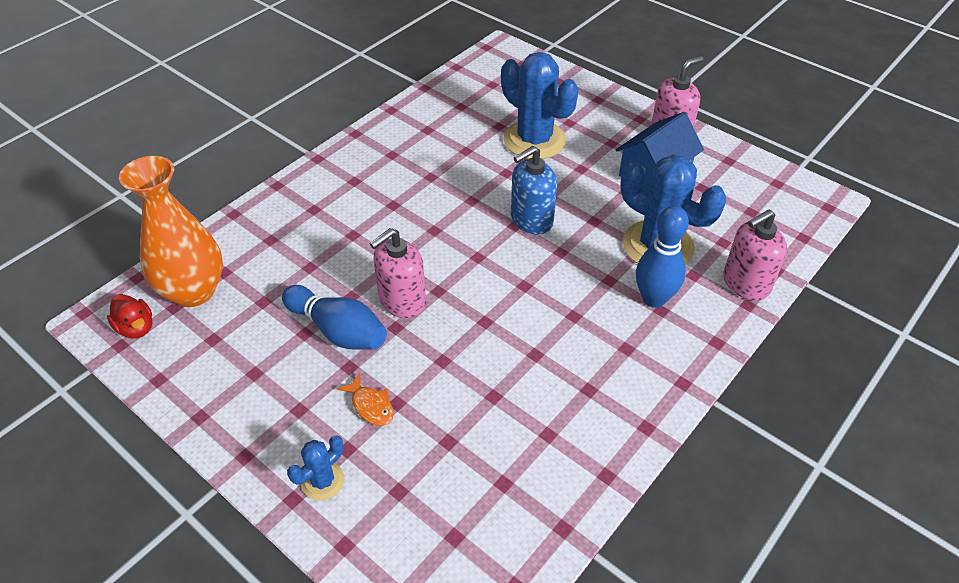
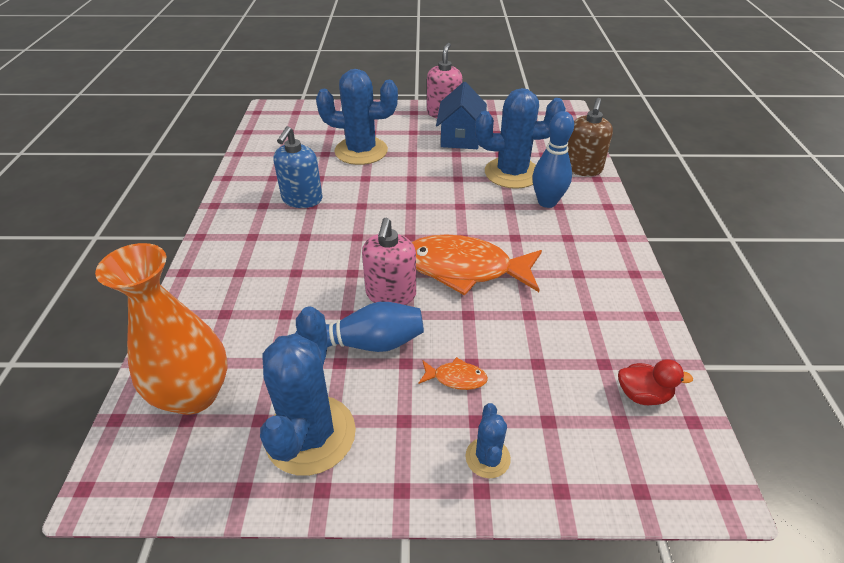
camera: 40 degrees left, 5 degrees down
(136, 328) = (165, 462): red duck -> red duck (642, 395)
(231, 373) = (310, 434): none -> blue cactus
(489, 317) = (465, 269): none -> orange fish
(531, 220) = (418, 197): blue soap dispenser -> blue soap dispenser (302, 199)
(745, 283) = (582, 169): pink soap dispenser -> brown soap dispenser

